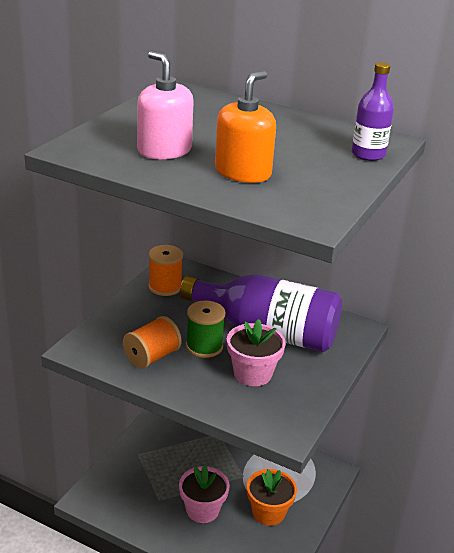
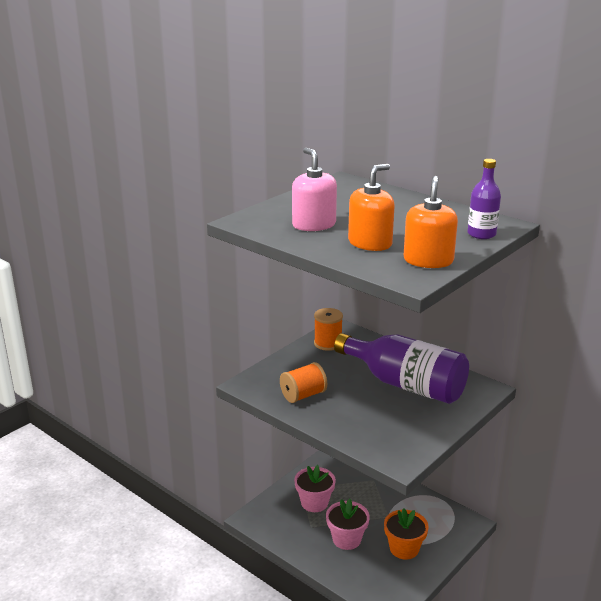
camera: 15 degrees right, 5 degrees down
(204, 346) = (348, 391): green spool -> none
(252, 373) = (383, 415): pink flower pot -> pink flower pot (314, 503)
(321, 192) = (428, 260): none -> orange soap dispenser

